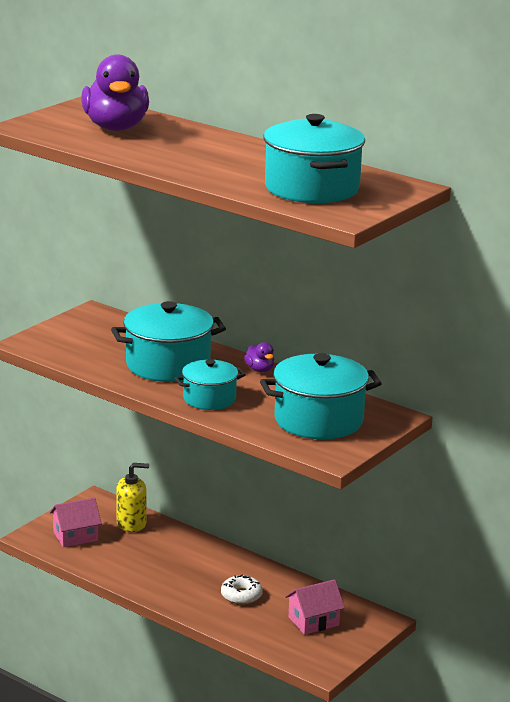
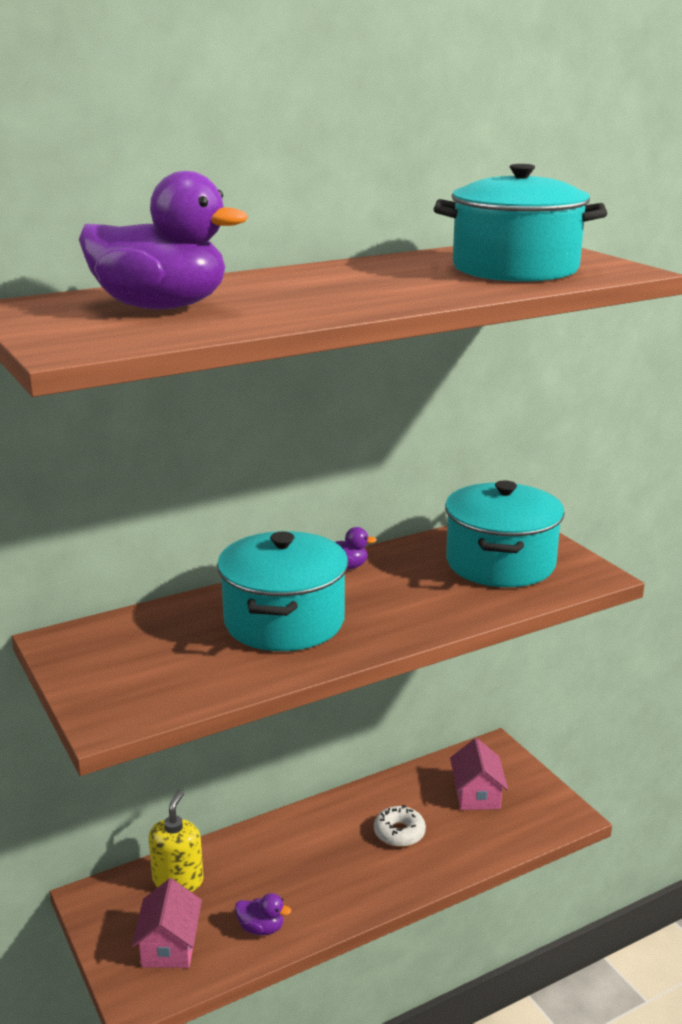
camera: 65 degrees left, 0 degrees up
(111, 563) = (261, 928): none -> purple duck
(209, 399) = (404, 615): turquoise pot -> none

